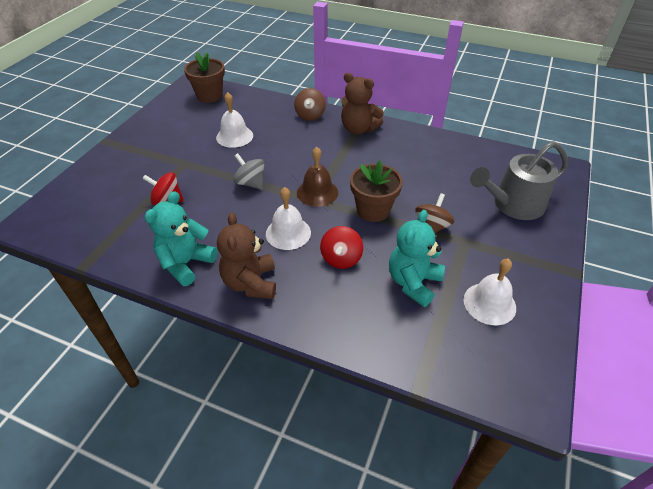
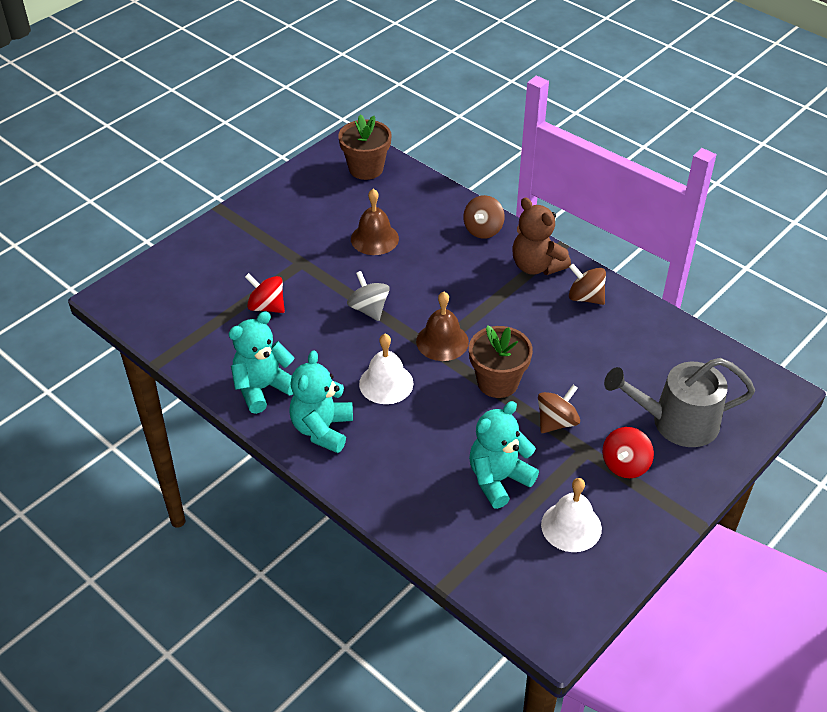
camera: 20 degrees right, 0 degrees up
(234, 136) = (374, 238): white bell -> brown bell
(251, 283) = (322, 429): brown teddy bear -> turquoise teddy bear
(341, 258) = (431, 429): red spinning top -> red spinning top (625, 465)
(402, 141) = (585, 297): none -> brown spinning top

